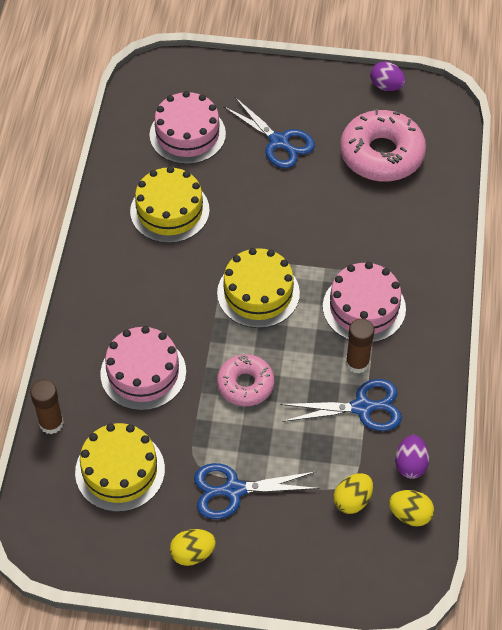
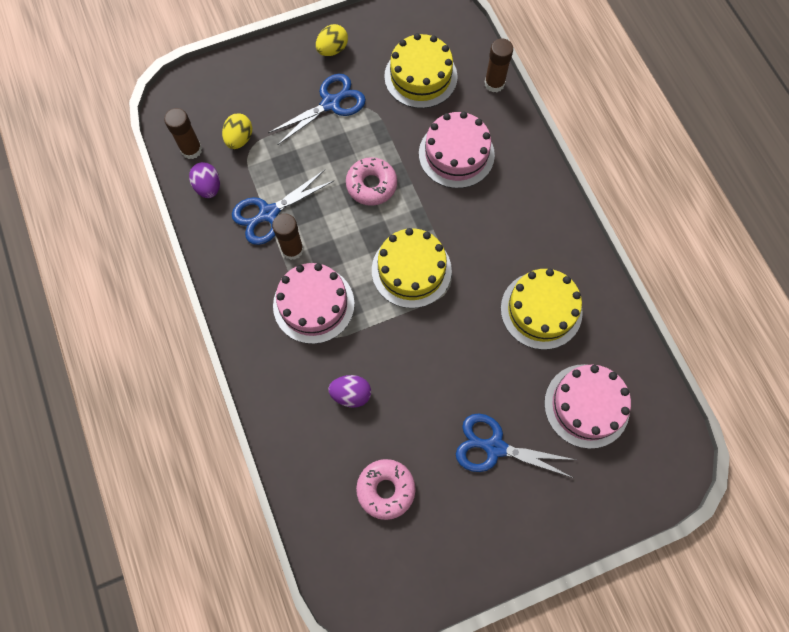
camera: 150 degrees right, 15 degrees up
(381, 154) = (386, 489): pink donut -> pink donut, size x0.60
(386, 86) = (430, 592): purple egg -> purple egg (351, 394)
(410, 515) = (191, 150): yellow egg -> brown glue stick

